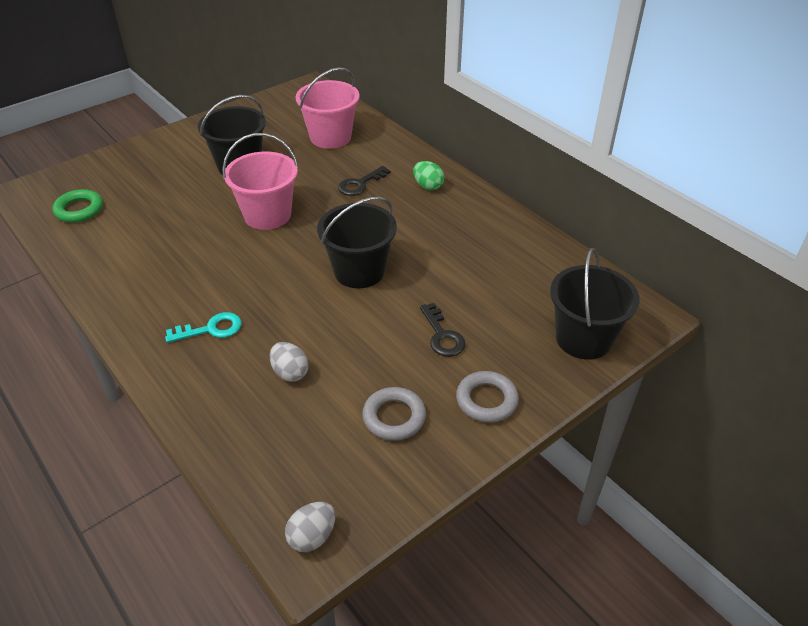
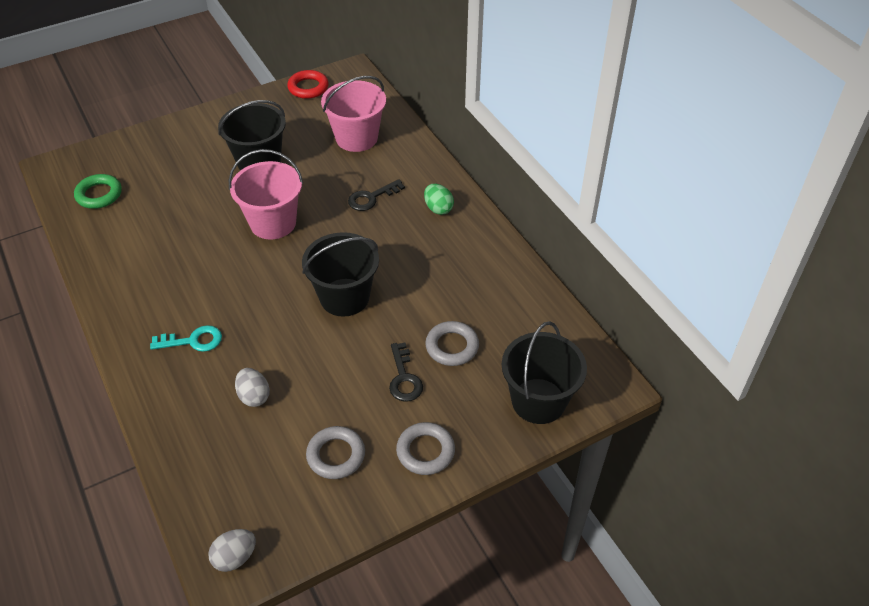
camera: 10 degrees right, 5 degrees up
(271, 102) = (308, 87): none -> red ring
(481, 301) = (452, 346): none -> grey ring

